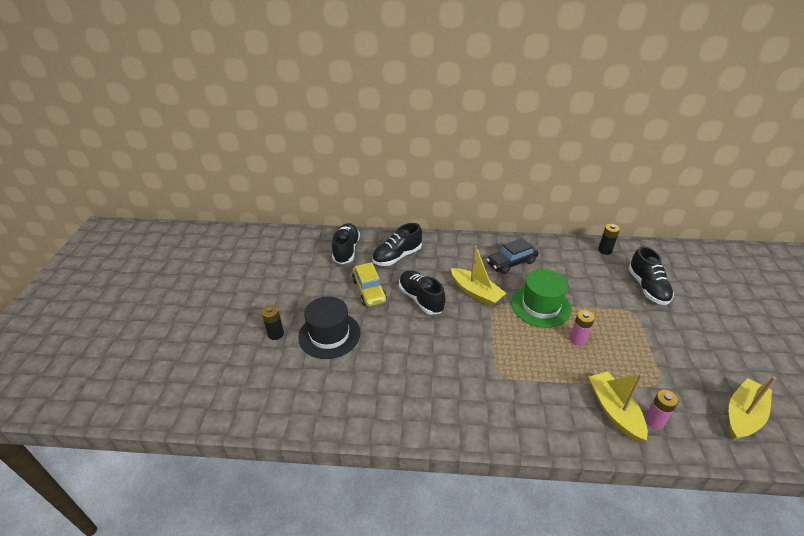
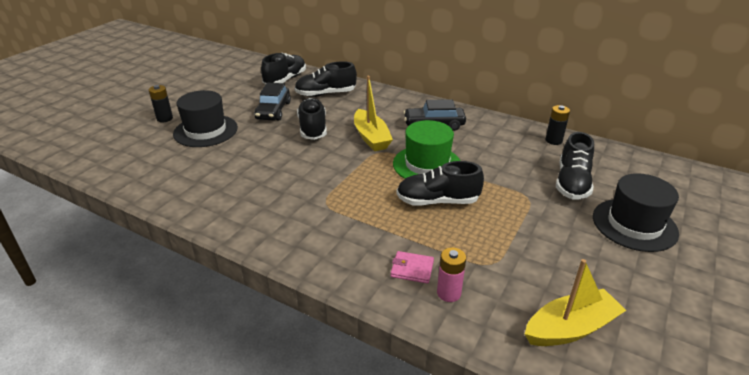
camera: 25 degrees right, 5 degrees down
(369, 290) = (273, 111): yellow car -> black car
(578, 339) = (437, 201): pink battery -> black shoe
(614, 411) = (412, 269): yellow boat -> pink wallet
(710, 311) = (634, 224): none -> black hat

